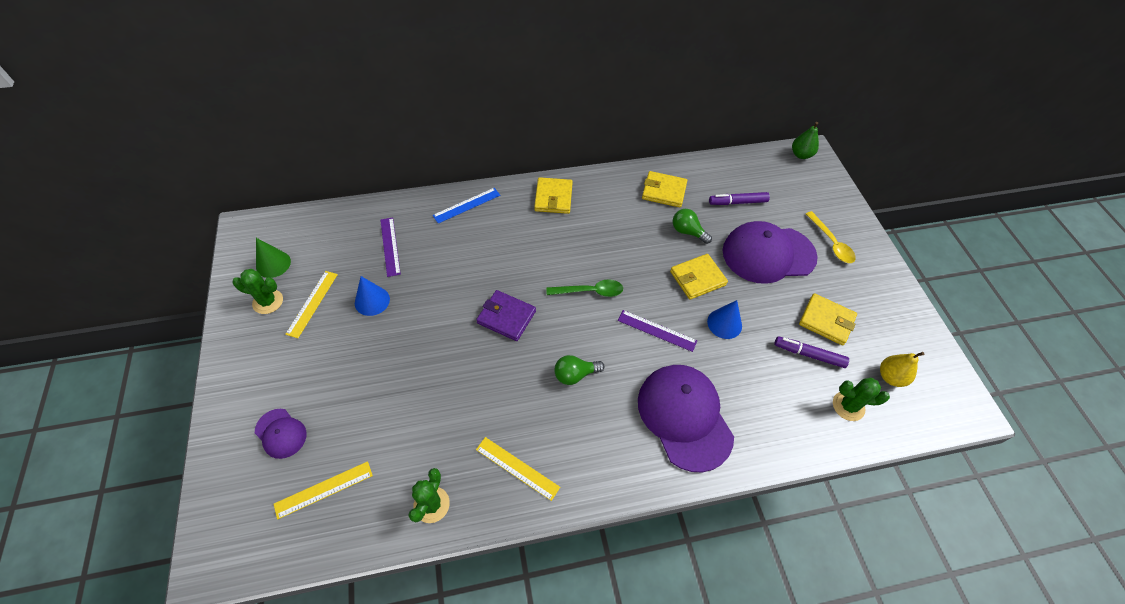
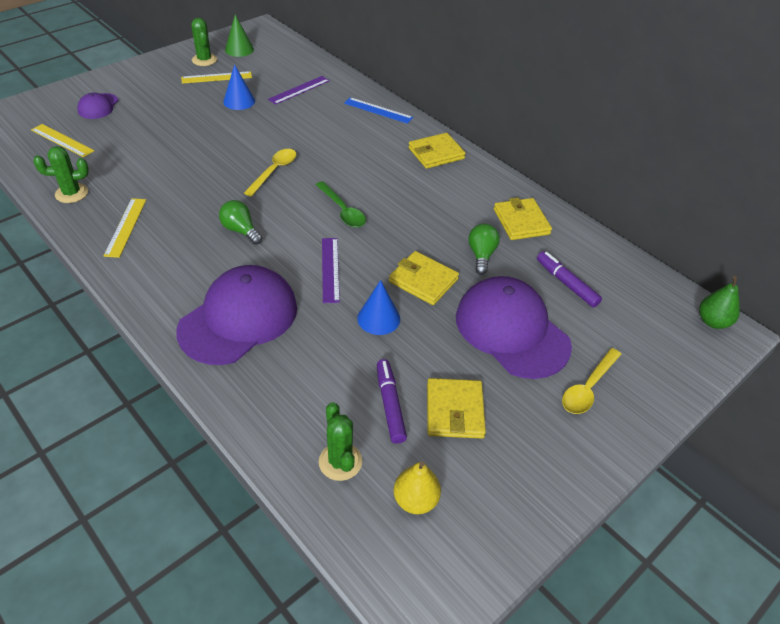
camera: 60 degrees right, 10 degrees down
(506, 317) = (274, 171): purple wallet -> yellow spoon

